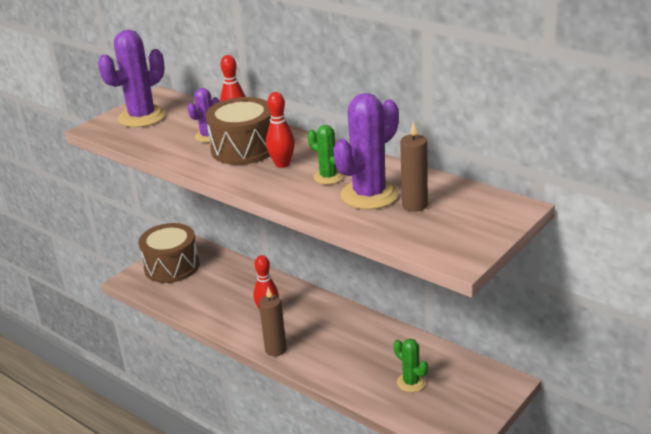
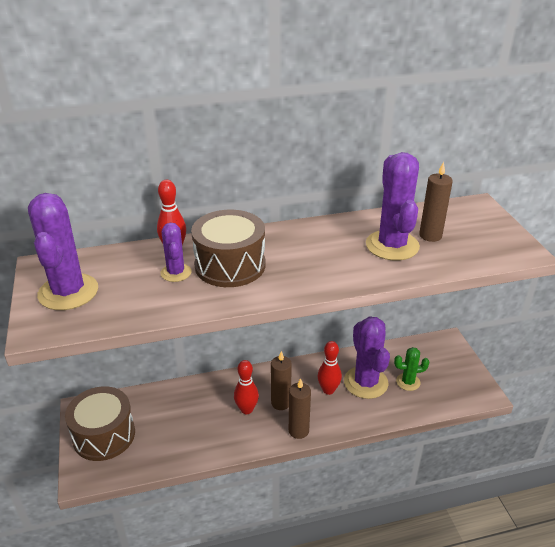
camera: 55 degrees left, 5 degrees up
(282, 164) = (287, 260): red bowling pin -> red bowling pin (328, 390)
(295, 325) = (281, 403): none -> brown candle
(328, 177) = (340, 249): green cactus -> none
(377, 358) = (366, 382): none -> purple cactus

